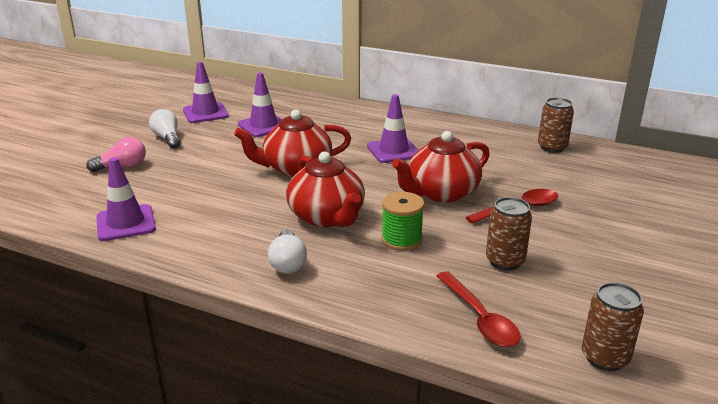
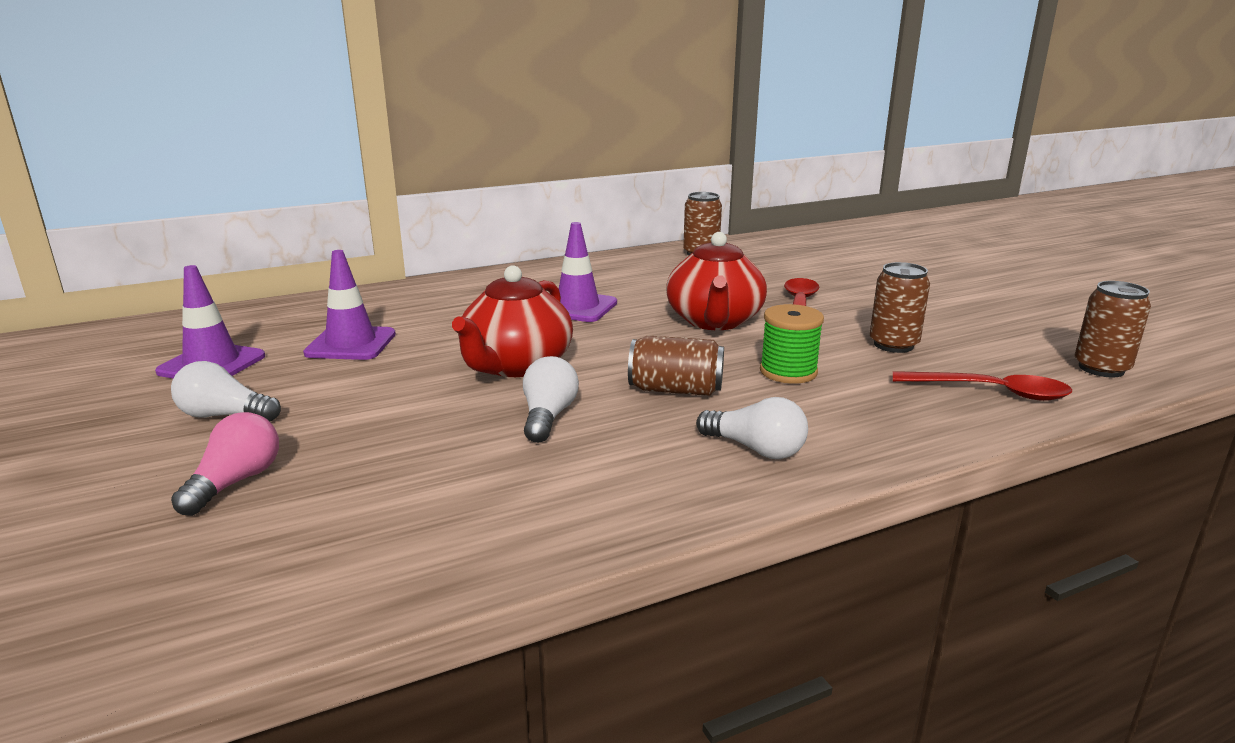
camera: 50 degrees left, 5 degrees down
(126, 223) = (446, 538): purple traffic cone -> none
(252, 199) = (548, 417): none -> white light bulb
(327, 217) = (675, 390): red teapot -> brown can

